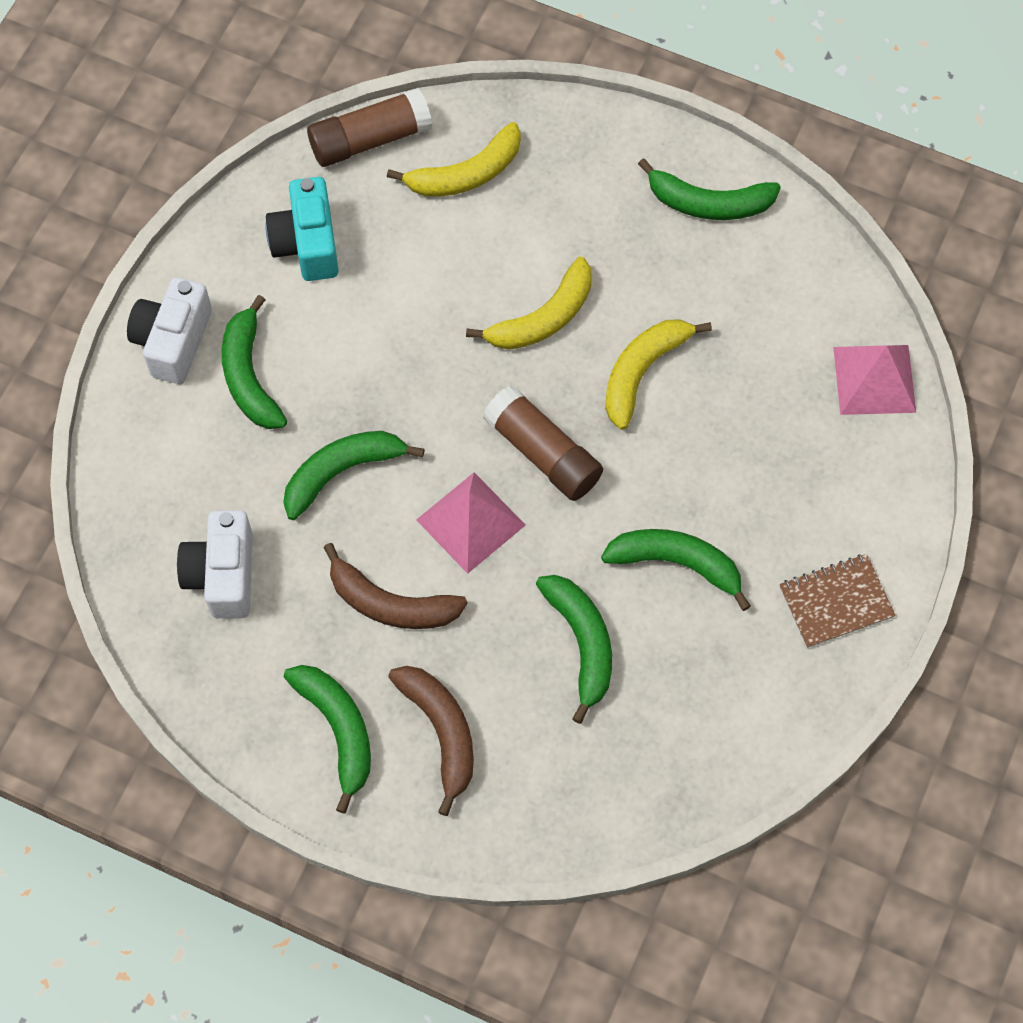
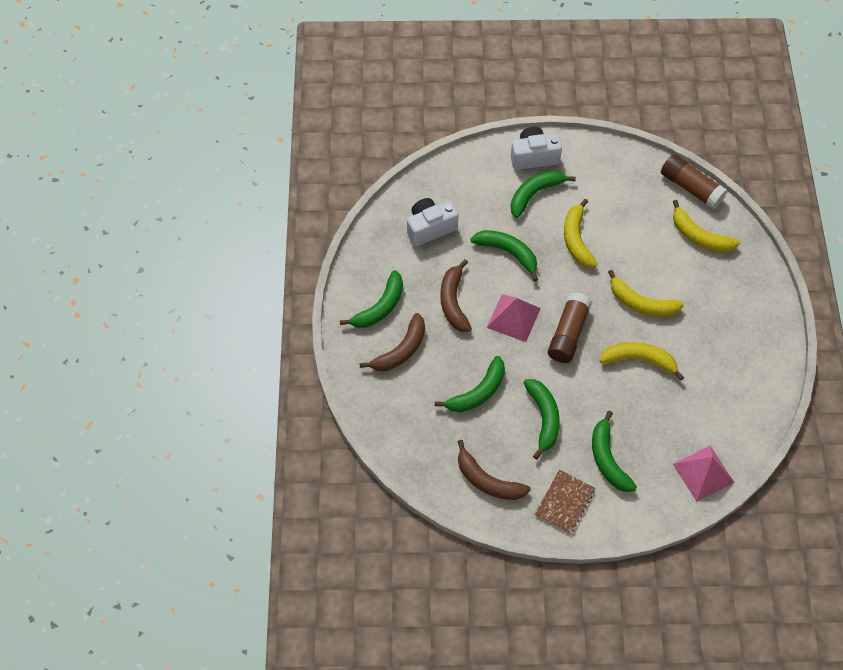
camera: 65 degrees right, 5 degrees down
(307, 244) = (617, 187): turquoise camera -> none
(373, 355) = (576, 239): none -> yellow banana
(708, 203) = (755, 352): green banana -> green banana (607, 459)
(747, 702) = (487, 480): none -> brown banana
(836, 602) = (564, 502): brown notebook -> brown notebook turned 75 degrees clockwise

